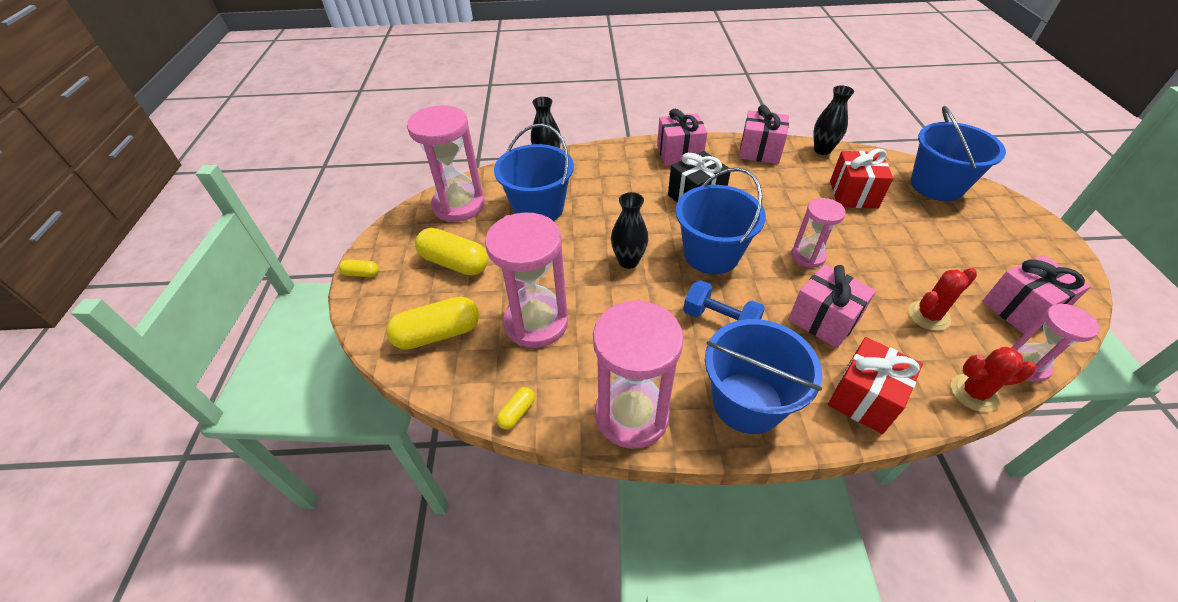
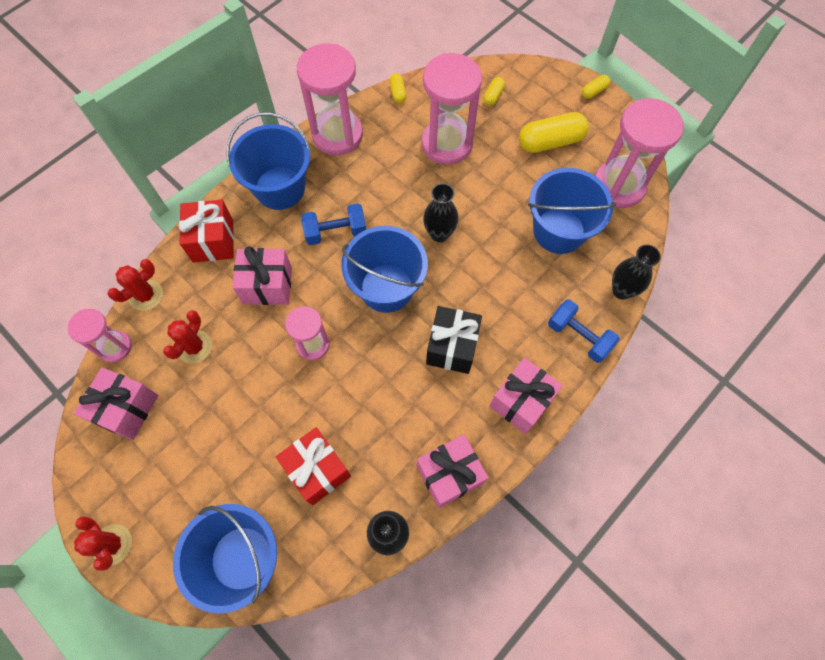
camera: 135 degrees right, 20 degrees up
(438, 334) = (493, 96): yellow capsule -> yellow capsule, size x0.49
(605, 158) = (578, 336): none -> blue dumbbell
(1049, 237) = (112, 544): none -> red cactus

